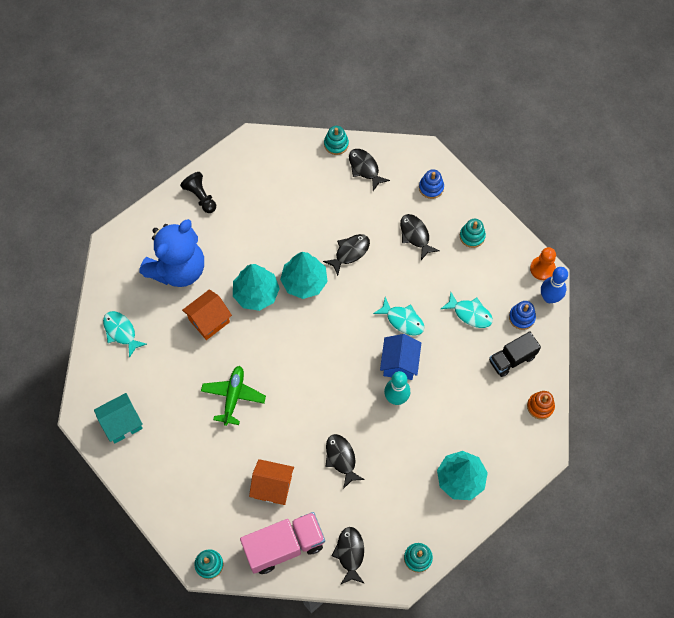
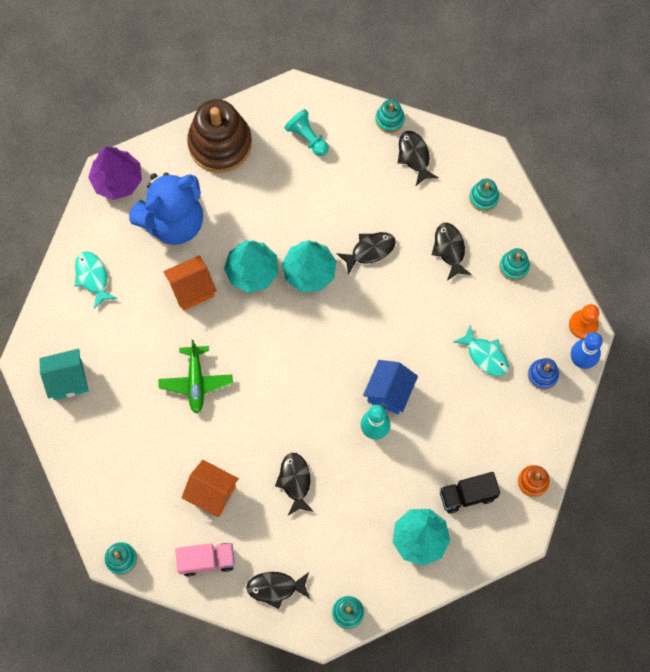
camera: 15 degrees right, 5 degrees up
(121, 247) = (117, 180): none -> purple tree
(200, 196) = (220, 144): black pawn -> brown stacking toy
(233, 396) = (196, 381): green plane -> green plane turned 150 degrees clockwise
(272, 174) = (307, 137): none -> turquoise pawn
(284, 546) = (206, 560): pink truck -> pink truck, size x0.65
(350, 553) = (275, 588): black fish -> black fish turned 105 degrees counterclockwise
(402, 320) = (407, 343): turquoise fish -> none
(431, 187) = (483, 198): blue stacking toy -> turquoise stacking toy
(512, 359) = (517, 419): black truck -> black truck (467, 495)

